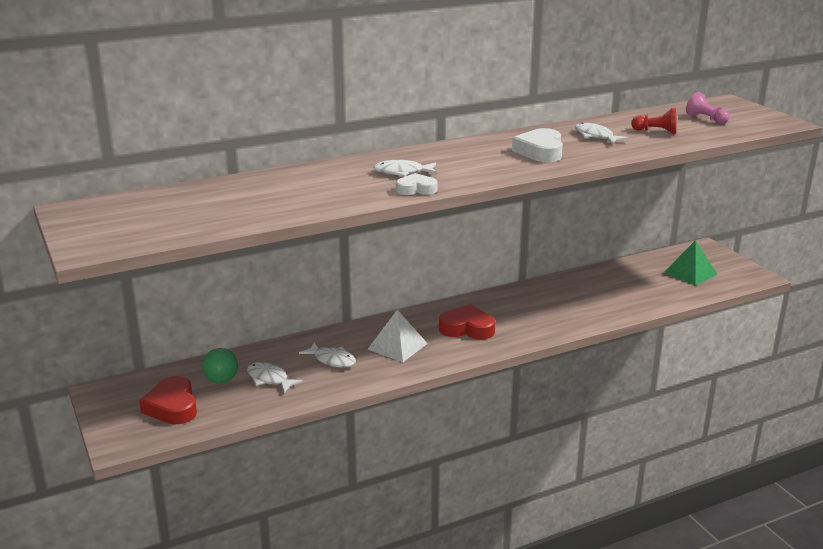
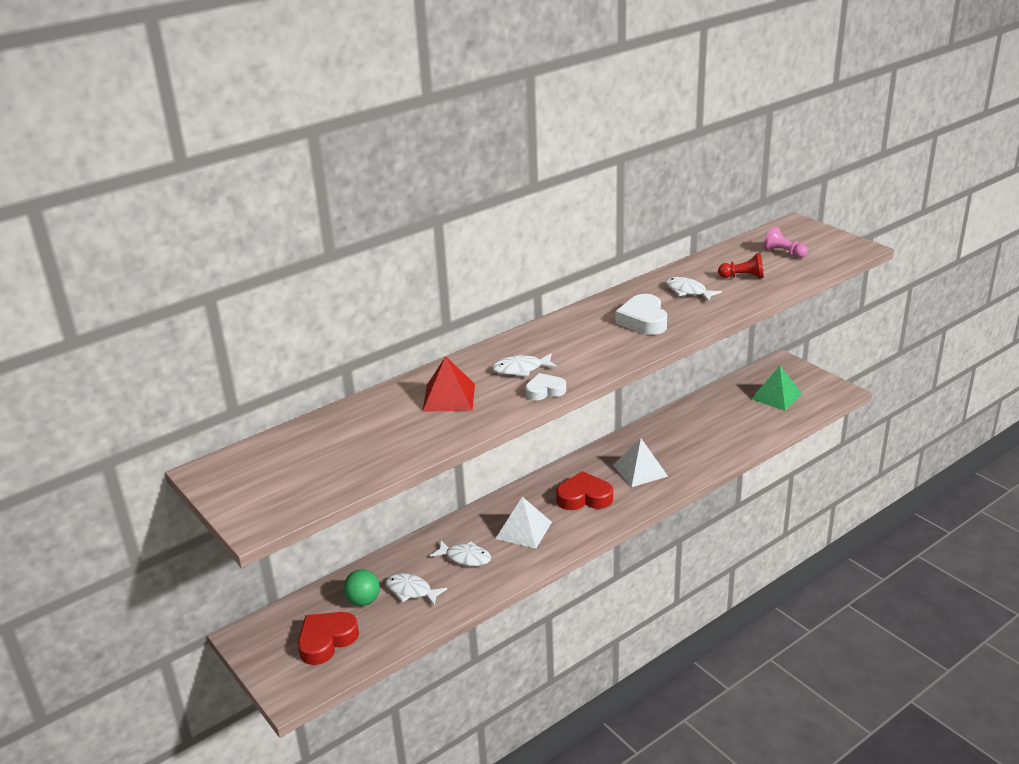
camera: 10 degrees left, 5 degrees up
(172, 406) = (326, 641): red heart -> red heart turned 75 degrees clockwise
(322, 184) = (449, 397): none -> red pyramid
(530, 314) = (640, 470): none -> white pyramid

